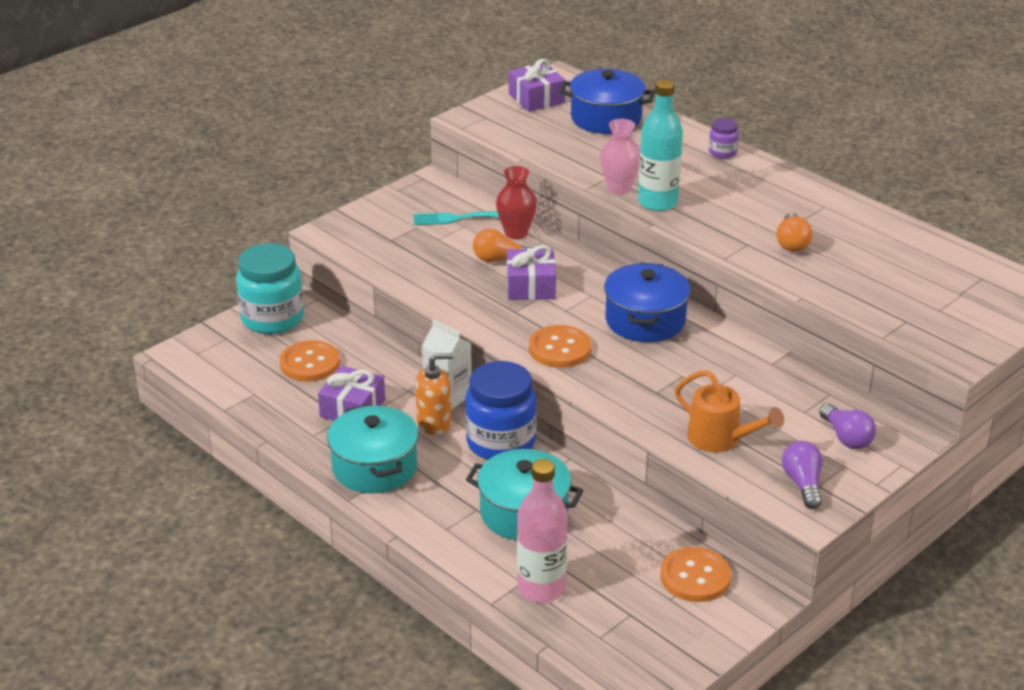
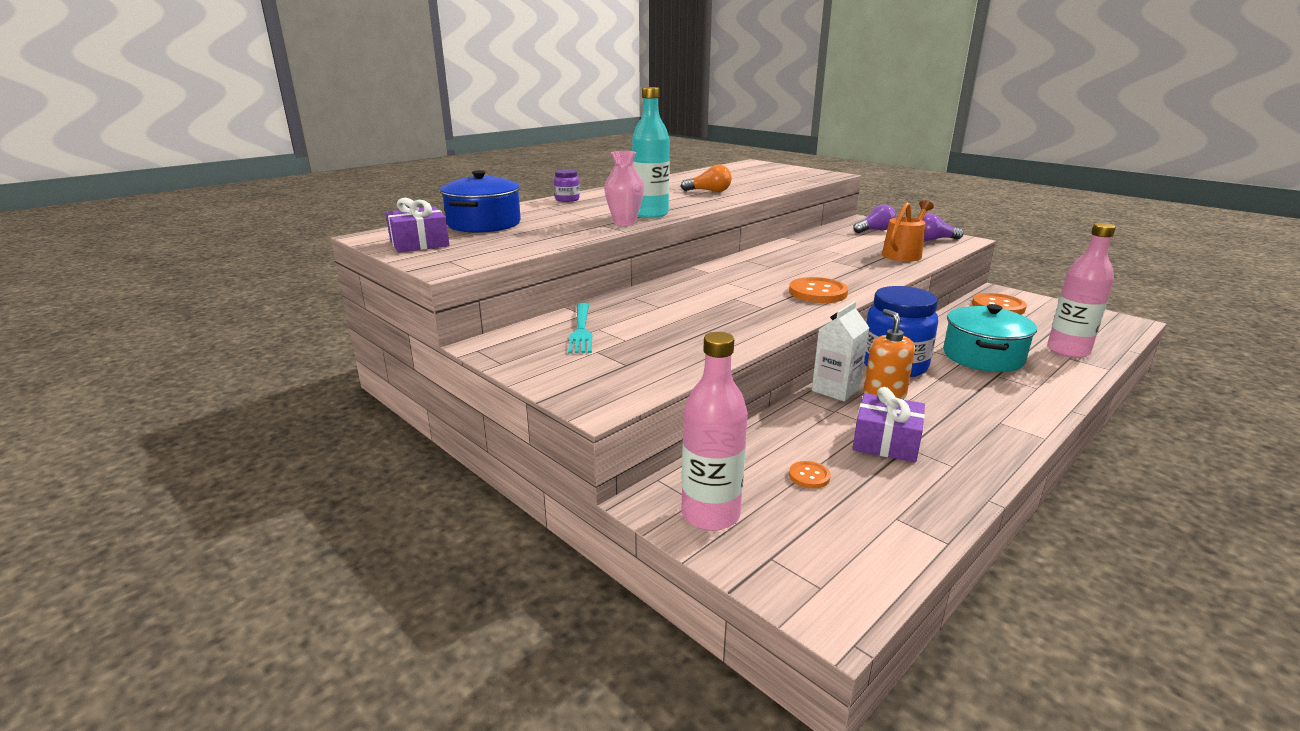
camera: 90 degrees left, 10 degrees down
(272, 318) = (710, 515): turquoise jar -> pink bottle
(310, 363) = (809, 476): orange button -> orange button, size x0.51
(375, 467) = (979, 425): turquoise pot -> none
(500, 259) = (669, 313): orange light bulb -> none
(516, 233) = (617, 307): red vase -> none
(530, 286) = (717, 301): purple gift -> none
(645, 320) = (760, 268): blue pot -> none

